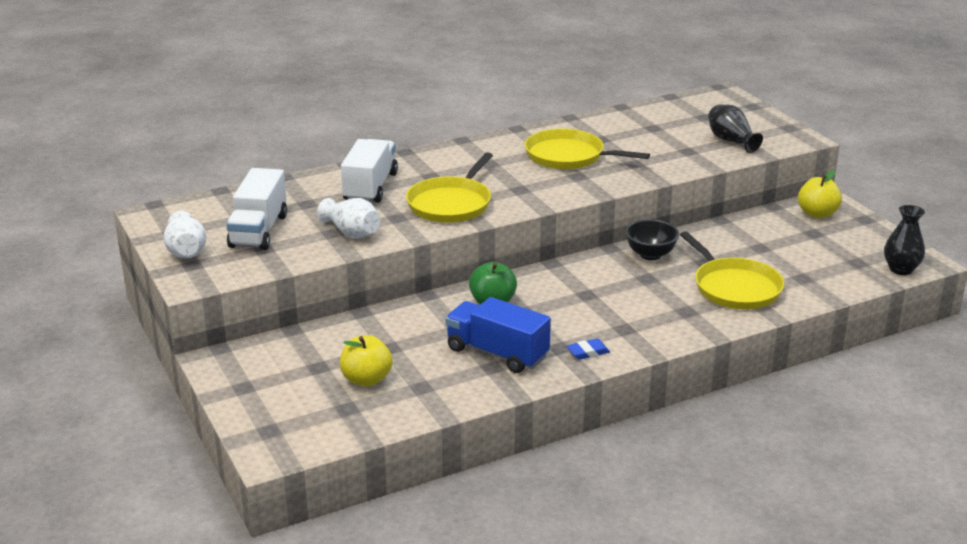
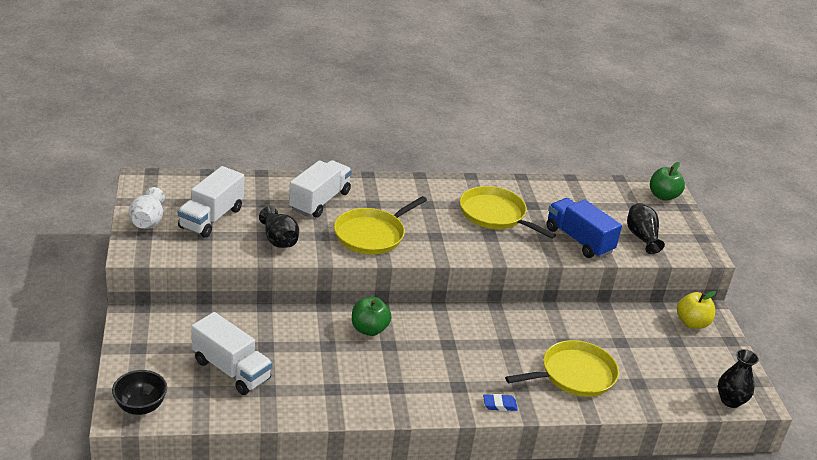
camera: 15 degrees right, 5 degrees up
(351, 232) = (279, 240): white vase -> black vase
(366, 379) = (231, 370): yellow apple -> white truck
(497, 353) = (344, 377): blue truck -> blue truck (579, 240)
(588, 352) = (415, 399): blue eraser -> blue eraser (499, 405)
(650, 255) = (524, 321): black bowl -> black bowl (140, 407)
(725, 102) = (663, 196): none -> green apple
(734, 287) = (574, 374): yellow pan -> yellow pan turned 105 degrees counterclockwise

